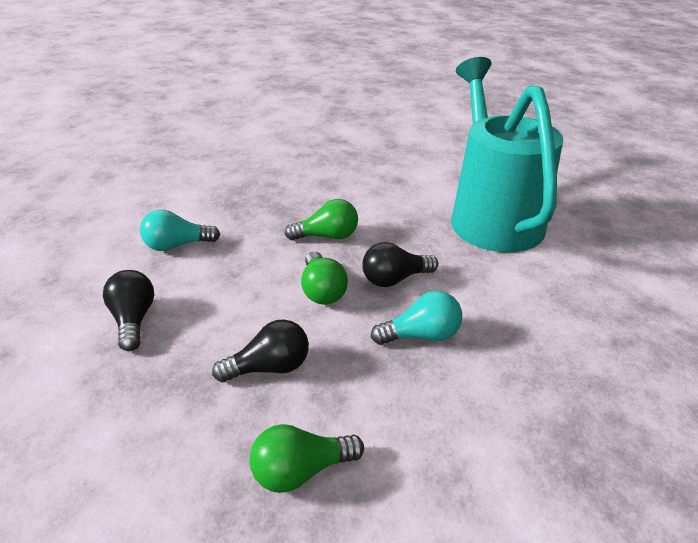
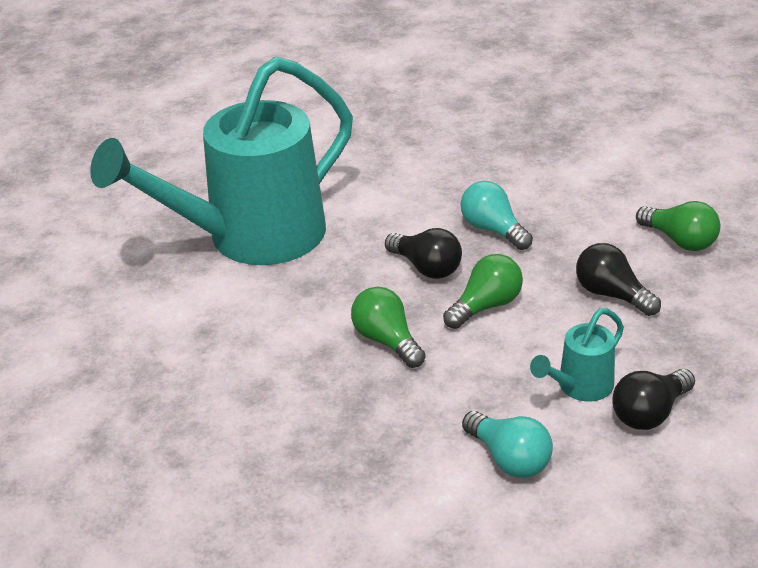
camera: 115 degrees left, 0 degrees up
(195, 298) = (579, 387): none -> turquoise watering can

